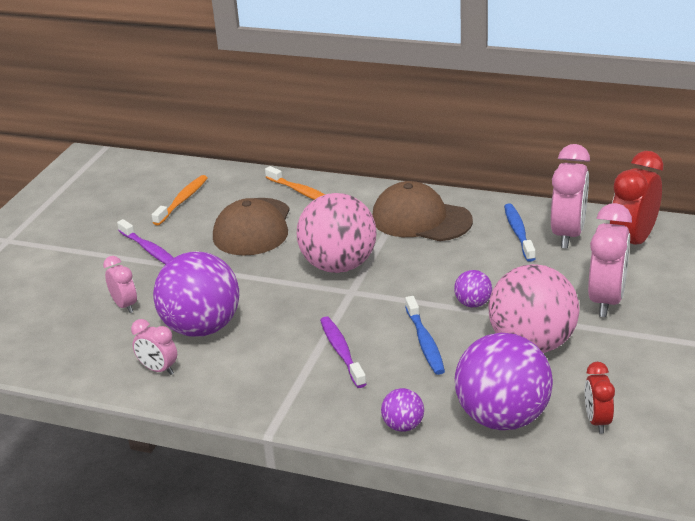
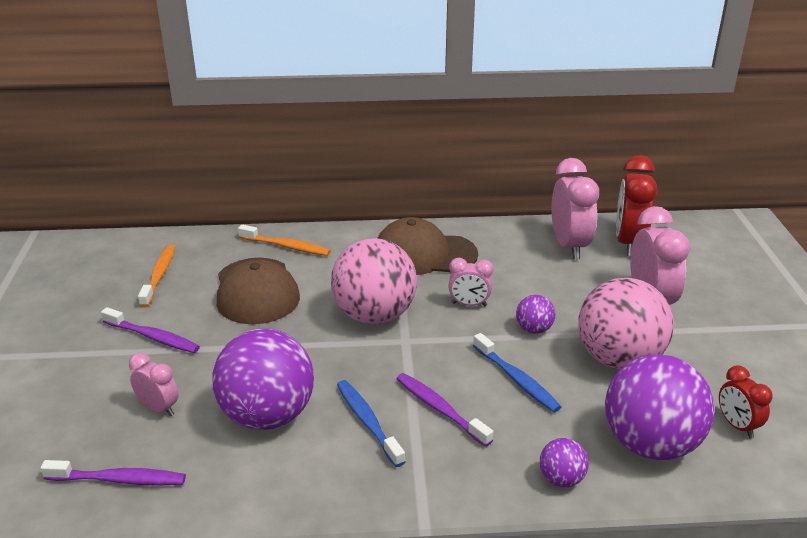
camera: 25 degrees left, 0 degrees up
(70, 350) = (119, 480): none -> purple toothbrush
(158, 369) = (245, 479): pink clock -> pink clock (469, 304)
(518, 233) = (524, 252): blue toothbrush -> blue toothbrush (368, 422)

